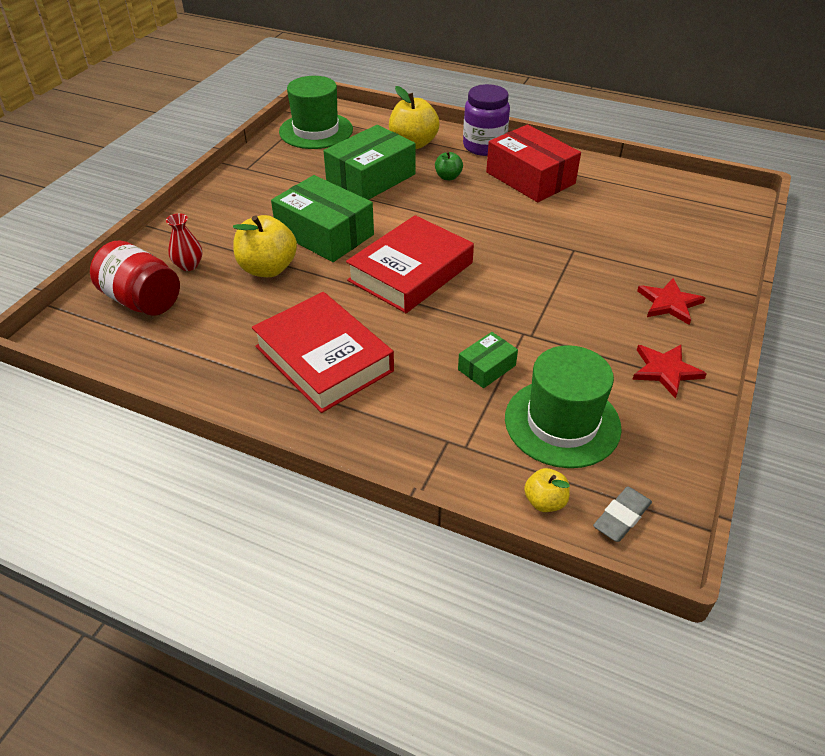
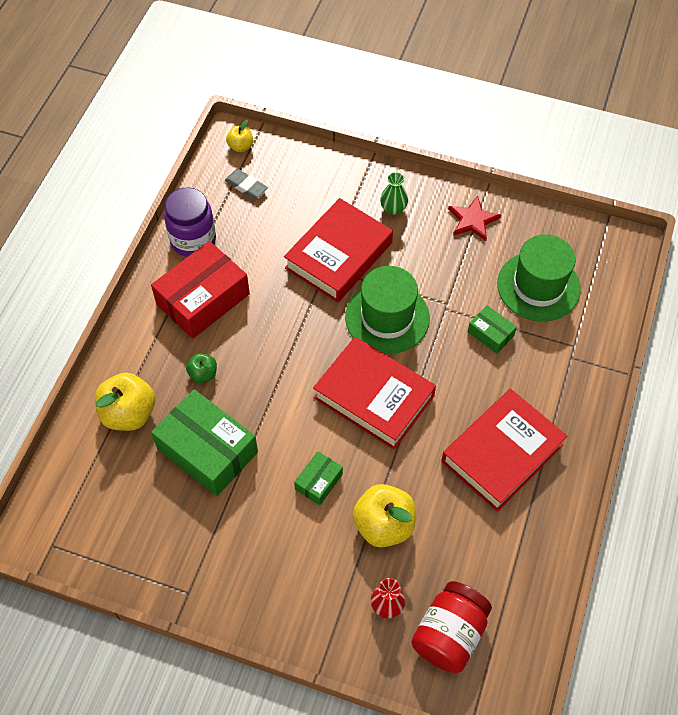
camera: 95 degrees left, 15 degrees up
(316, 131) = (94, 528): green hat -> green hat (387, 317)
(324, 233) = (318, 482): green box -> green box, size x0.49
(484, 146) = (136, 341): purple jar -> purple jar (193, 240)
(545, 501) = (610, 299): yellow apple -> yellow apple (240, 146)
(592, 259) = (338, 255): none -> red book
(621, 517) = (612, 258): grey eraser -> grey eraser (246, 186)
(669, 303) = (393, 208): red star -> green vase

